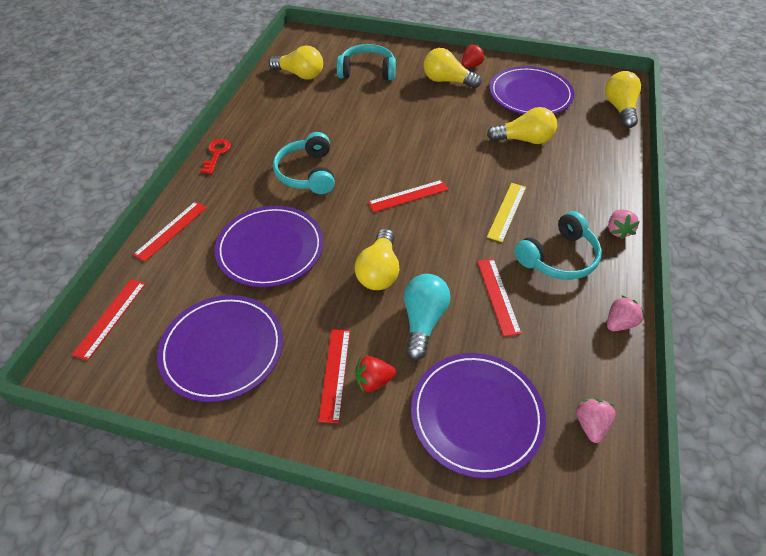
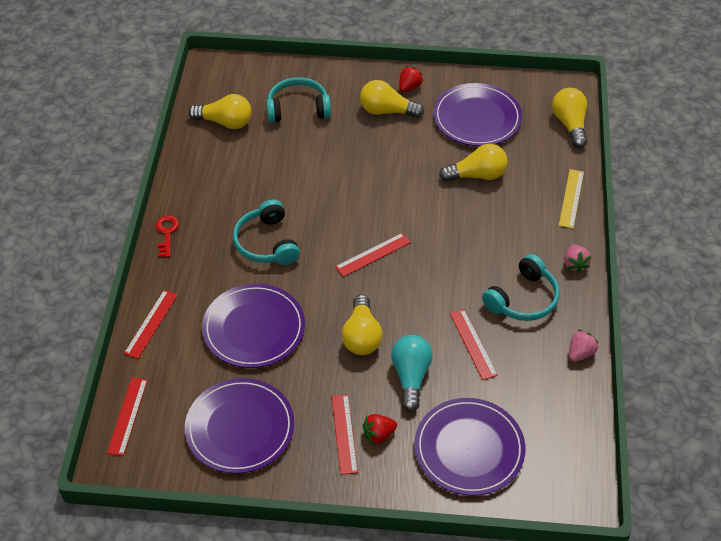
camera: 10 degrees left, 0 degrees up
(507, 211) = (470, 258): yellow ruler -> yellow ruler (571, 198)
(590, 424) = (561, 442): pink strawberry -> none

